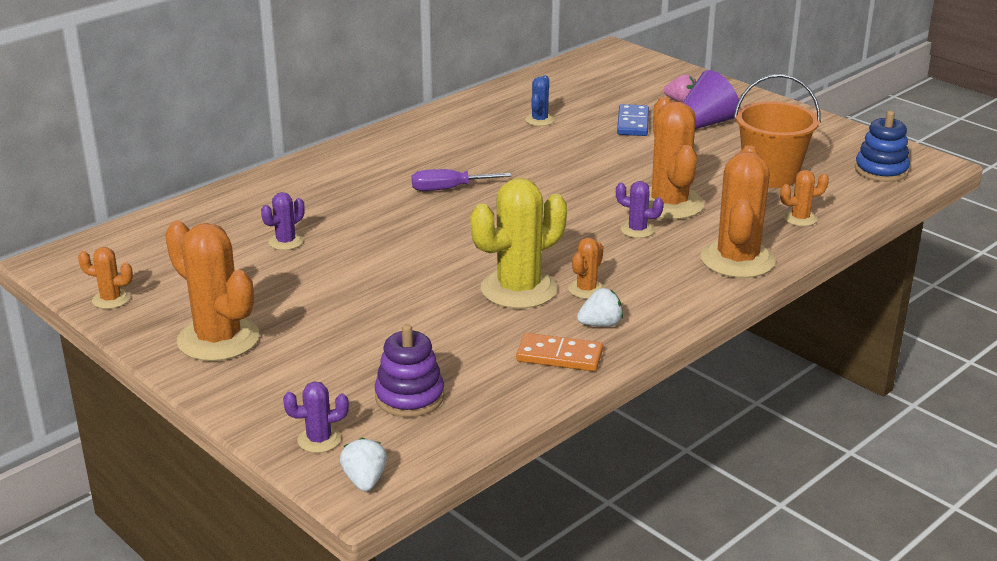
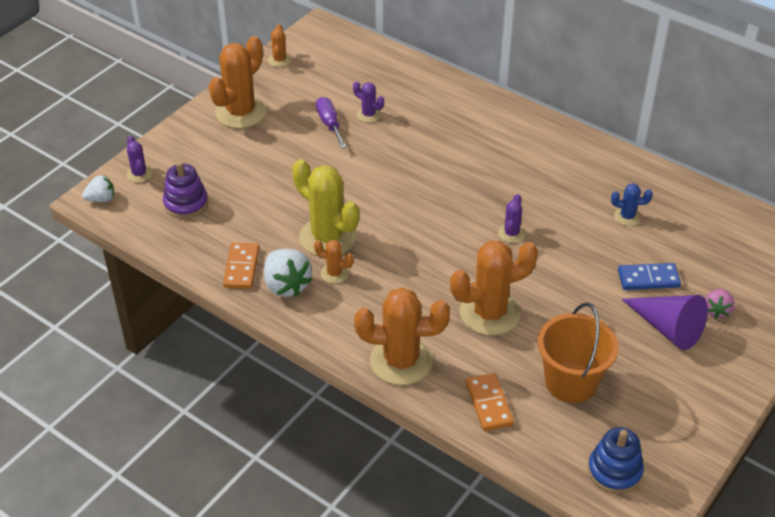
camera: 80 degrees right, 15 degrees up
(448, 189) = (474, 180): purple screwdriver -> purple screwdriver (329, 124)
(600, 324) = (286, 285): white strawberry -> white strawberry, size x1.67
(637, 230) = (436, 296): purple cactus -> purple cactus (511, 233)
(800, 218) = (489, 404): orange cactus -> orange domino

